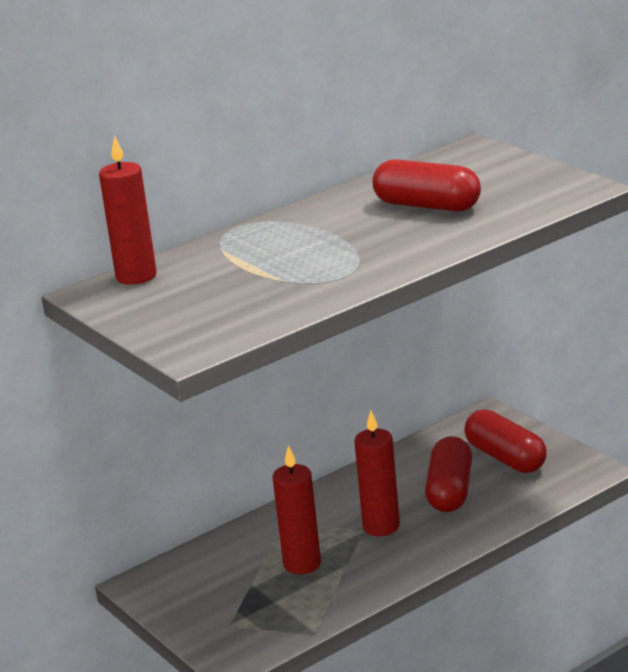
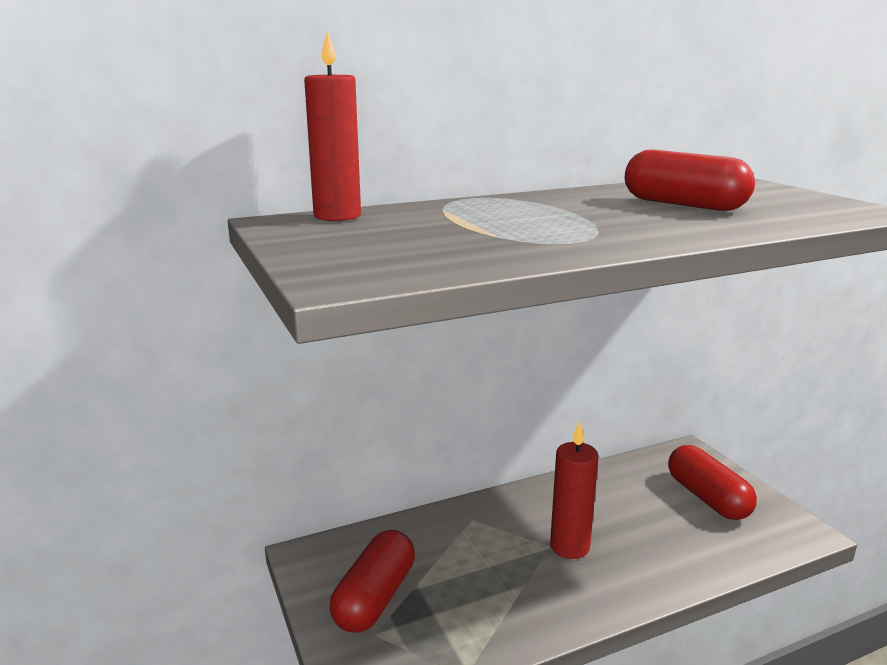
camera: 10 degrees right, 5 degrees down
(302, 564) = (477, 572): red candle -> none
(450, 491) = (647, 522): red capsule -> red capsule (375, 598)

